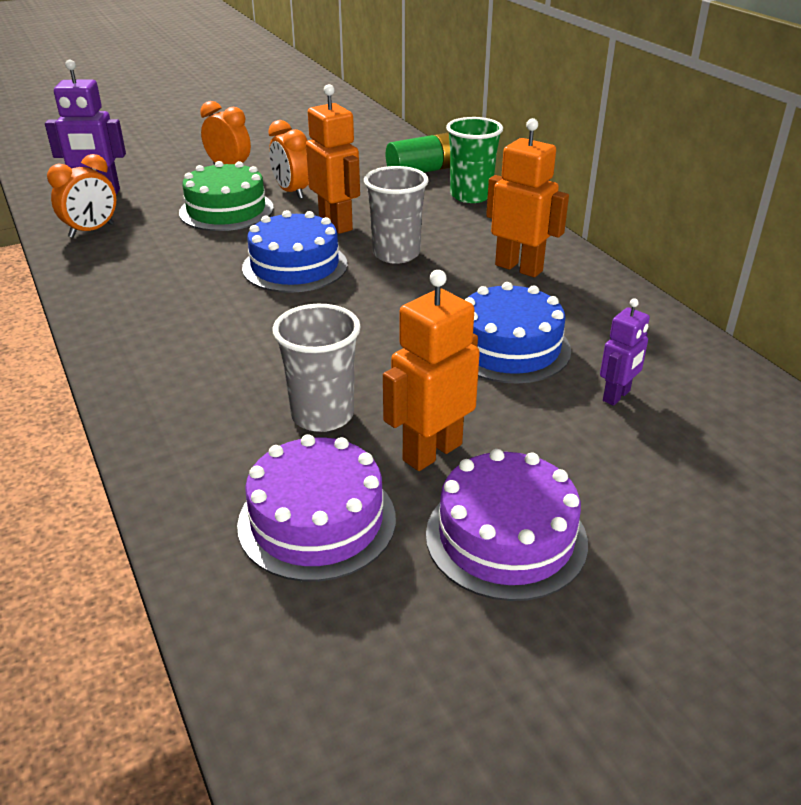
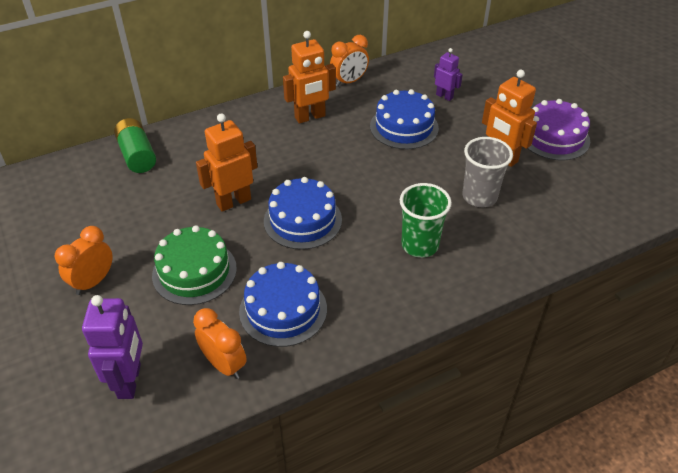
camera: 90 degrees left, 10 degrees up
(149, 257) = (283, 310): none -> blue cake
(292, 192) = (163, 232): orange clock -> orange clock (349, 81)
(317, 521) = (561, 194): purple cake -> none
(396, 254) = (287, 170): grey cup -> none
(471, 196) = (193, 132): green cup -> green cup (420, 245)
(519, 268) = (310, 117): orange robot -> orange robot turned 150 degrees counterclockwise

